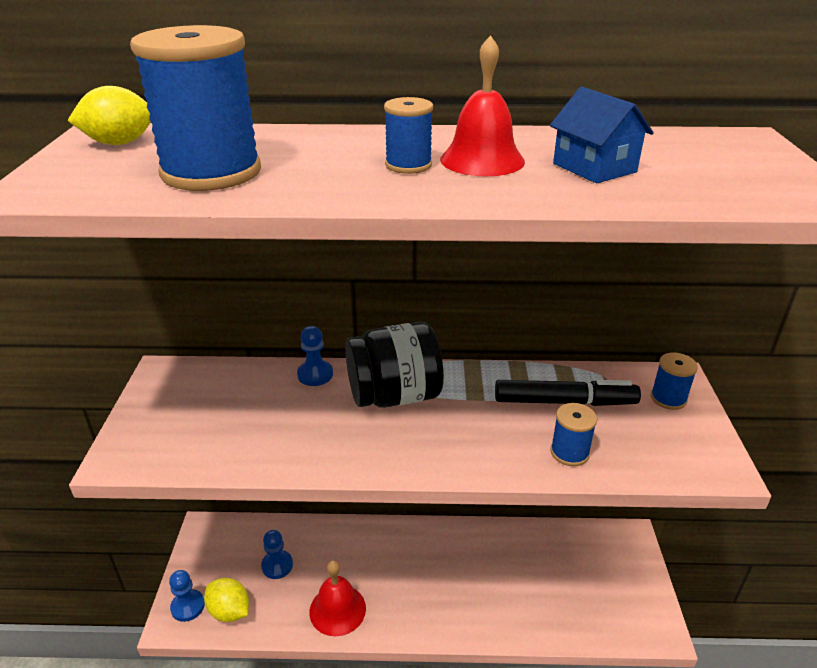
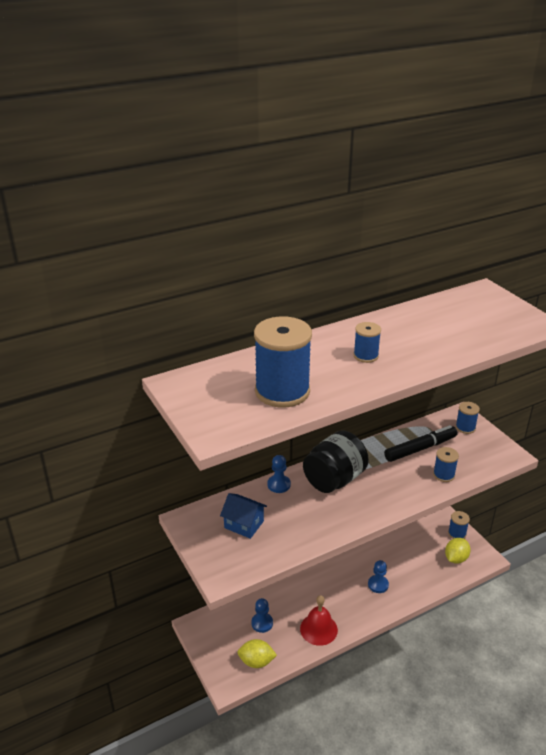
camera: 30 degrees left, 0 degrees up
(119, 143) = (199, 387): yellow lemon -> yellow lemon (456, 558)
(188, 606) = (228, 672): blue pawn -> blue pawn (378, 584)
(482, 160) = (393, 341): red bell -> none
(594, 168) = (444, 332): blue house -> blue house (244, 524)
(635, 572) = (457, 533): none -> blue spool

